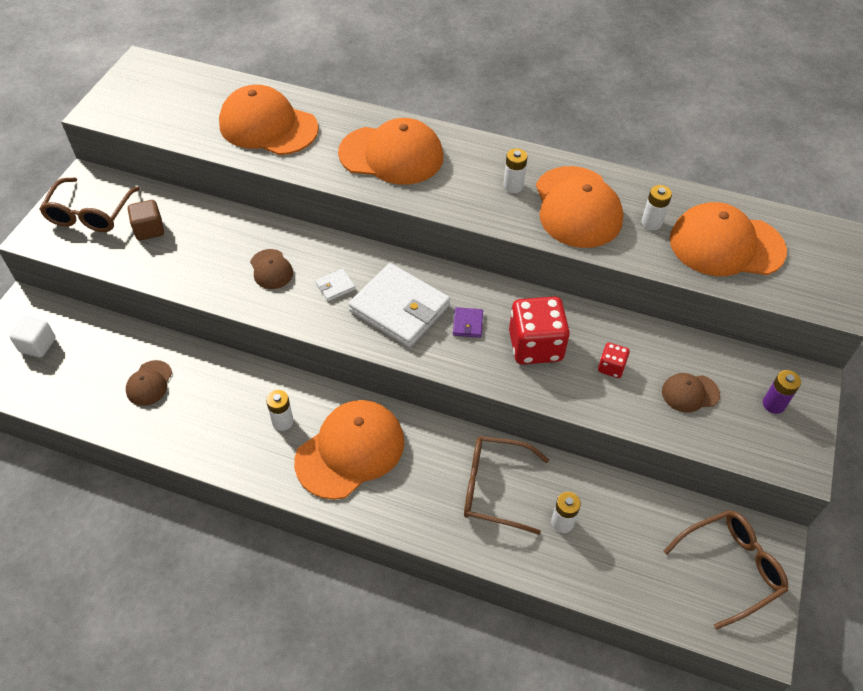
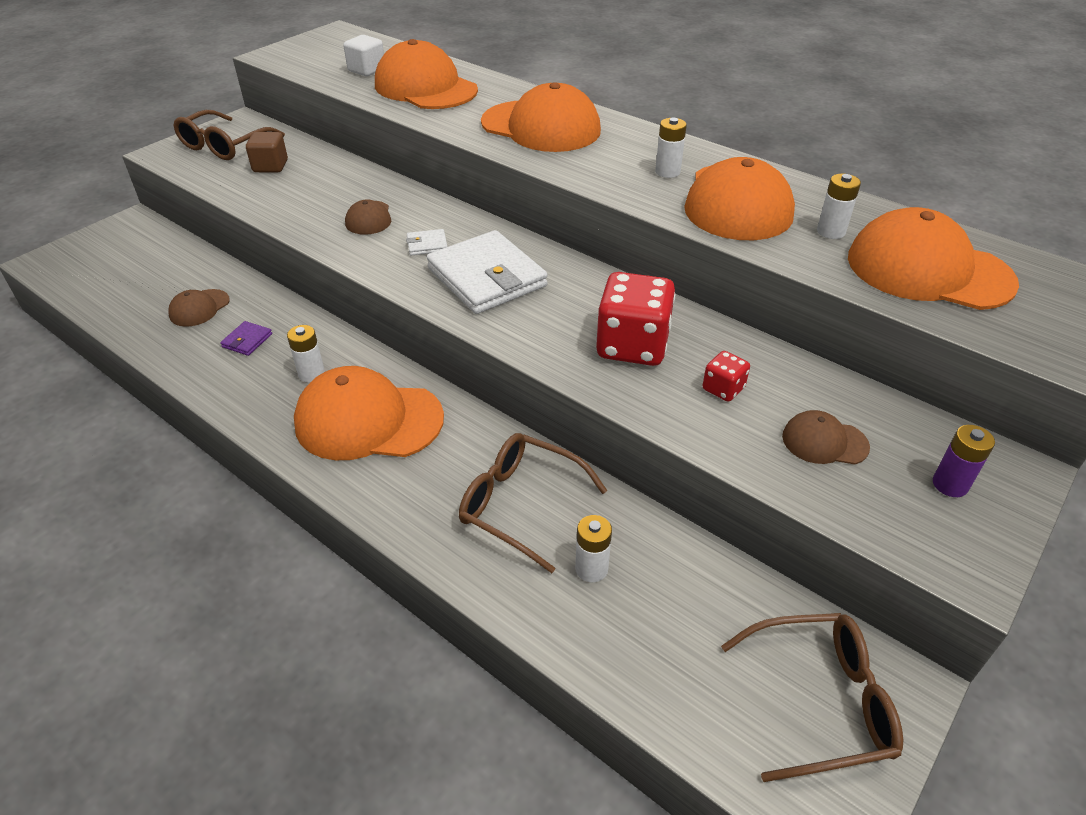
camera: 20 degrees right, 10 degrees down
(38, 345) = (119, 254): white cube -> white cube (367, 70)
(350, 451) = (368, 420): orange cap -> orange cap turned 150 degrees counterclockwise
(467, 324) = (559, 307): purple wallet -> purple wallet (247, 340)

